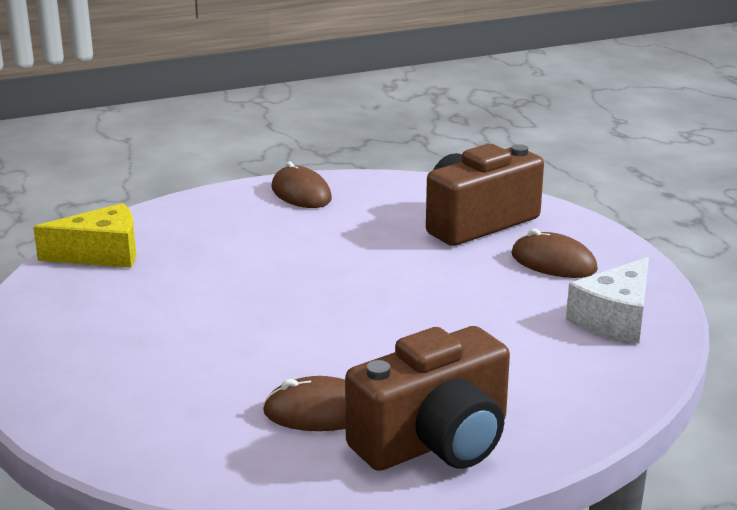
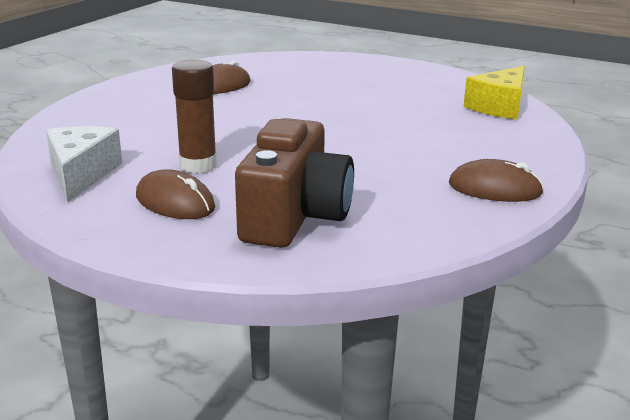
camera: 140 degrees right, 0 degrees up
(435, 441) = (143, 92): brown camera -> none
(496, 290) = (198, 165): none -> brown glue stick
(553, 262) = (175, 202): brown mouse -> brown mouse turned 45 degrees clockwise

